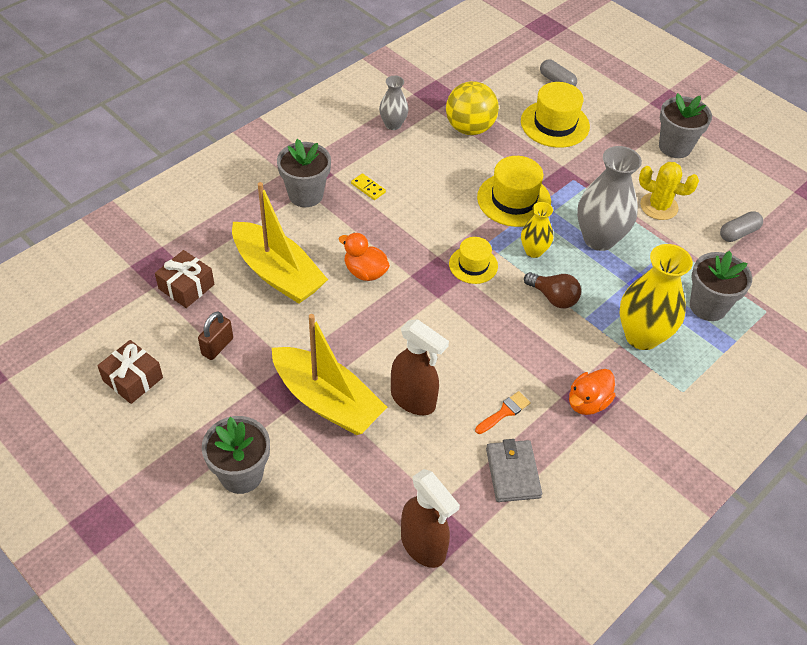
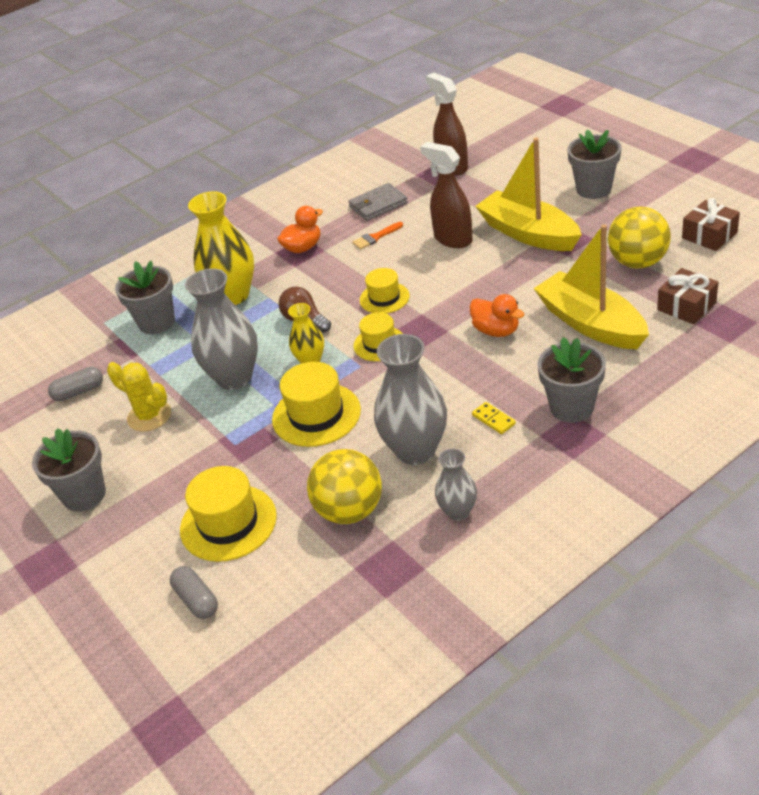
camera: 165 degrees left, 10 degrees down
(217, 346) = (638, 262): brown padlock -> yellow ball
(427, 167) = (415, 450): none -> grey vase
(478, 319) = (384, 298): none -> yellow hat
(512, 472) = (378, 205): grey wallet -> grey wallet turned 60 degrees clockwise

